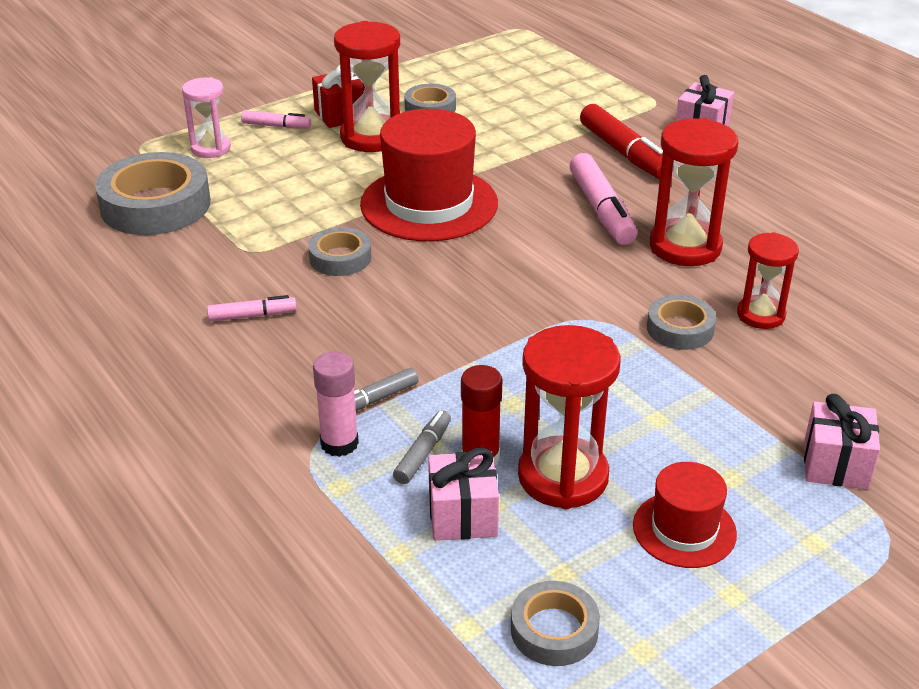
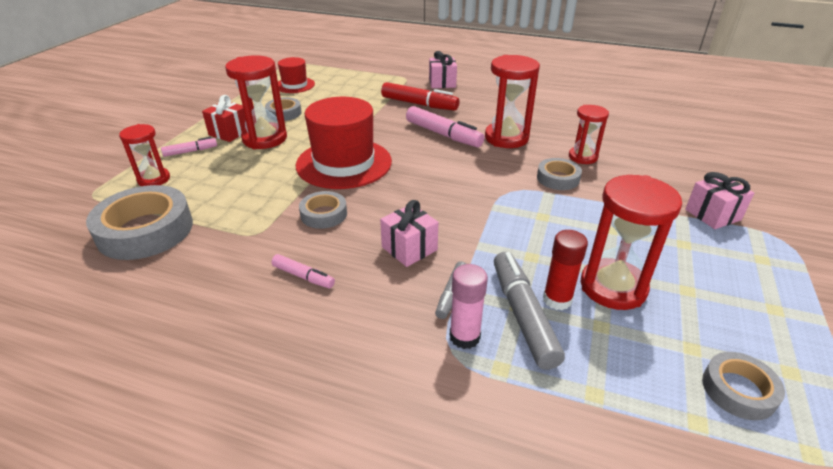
camera: 35 degrees left, 0 degrees up
(211, 149) = (154, 179): pink hourglass -> red hourglass
(252, 316) = (303, 276): pink marker -> pink marker turned 75 degrees clockwise
(423, 453) = (522, 315): grey marker -> grey marker, size x1.83
(462, 515) = (595, 344): pink gift -> pink gift (409, 248)
(684, 529) = (706, 285): red hat -> red hat (294, 85)

